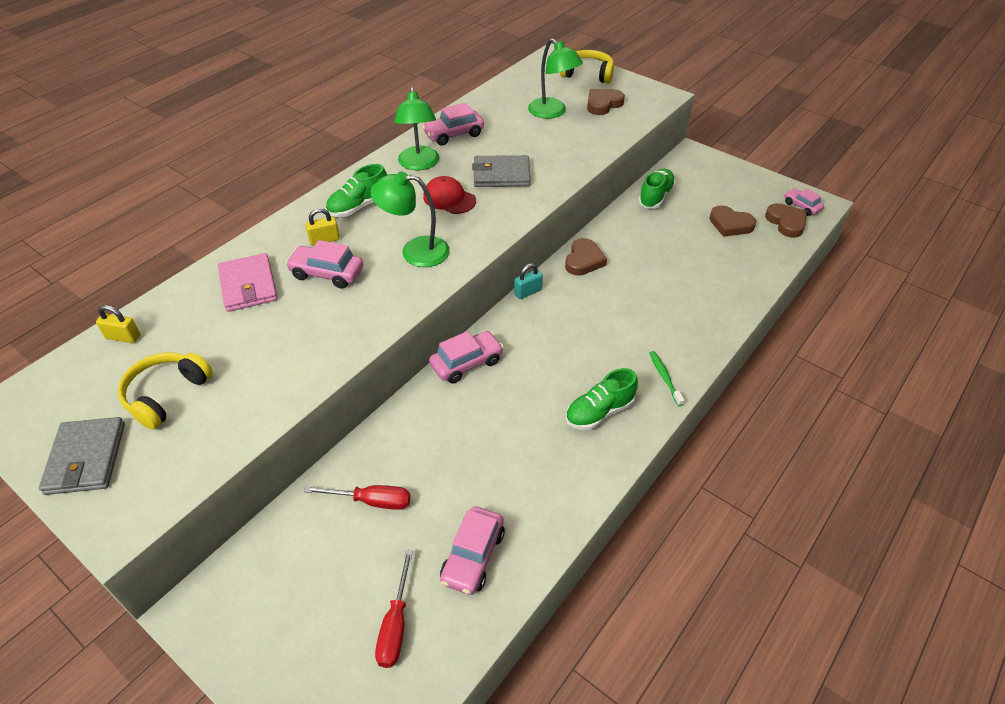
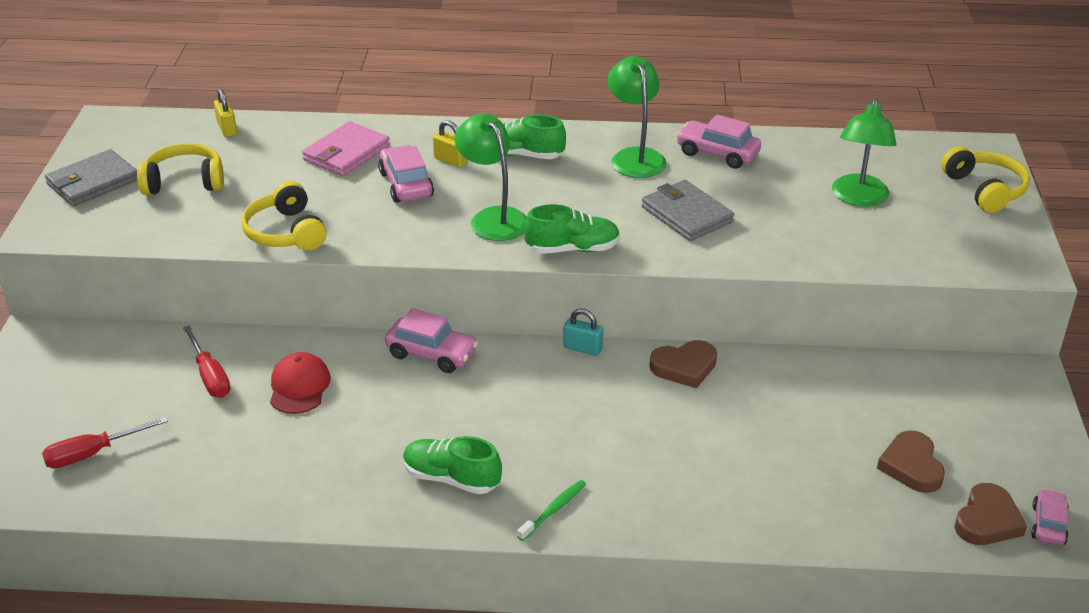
camera: 55 degrees right, 10 degrees down
(312, 362) = (286, 232): none -> yellow headphones
(419, 164) = (635, 157): green lamp -> green lamp turned 120 degrees clockwise
(449, 199) = (601, 200): red cap -> red cap (299, 387)
(473, 556) = (196, 468): pink car -> none
(603, 104) = (933, 227): brown heart -> none
(655, 197) = (882, 377): green shoe -> green shoe (572, 249)

